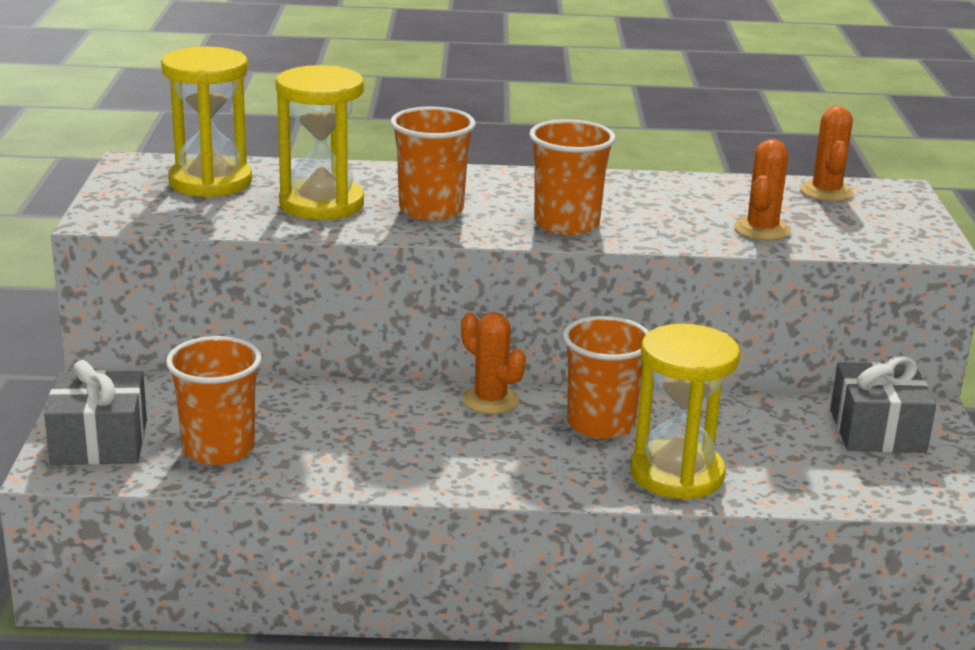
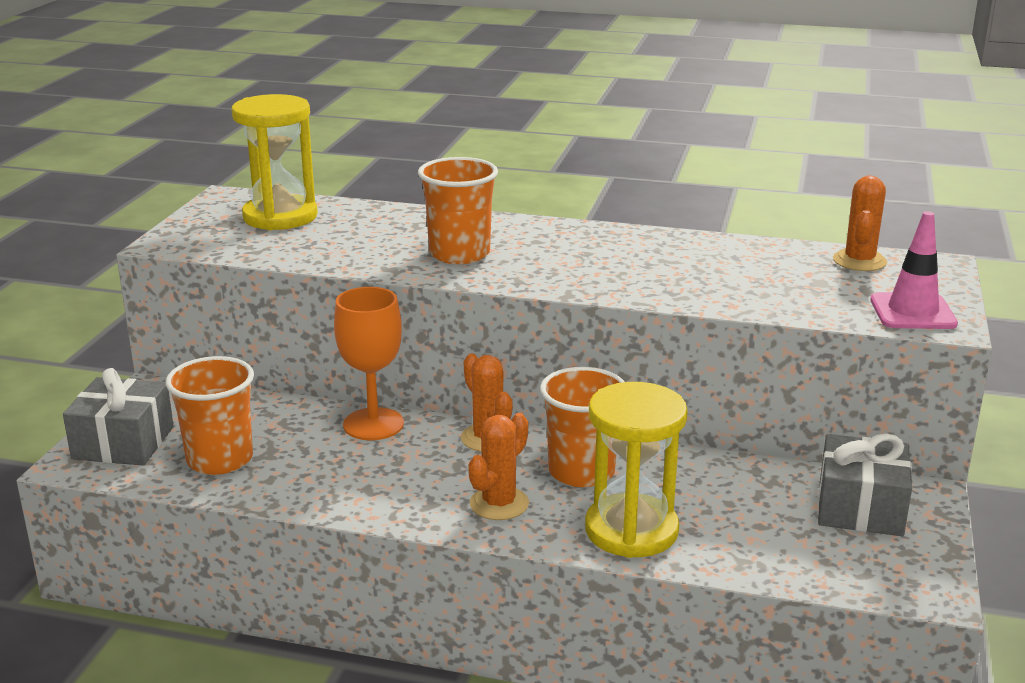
camera: 15 degrees right, 0 degrees up
(321, 204) = (364, 242): yellow hourglass -> none
(364, 397) = (373, 424): none -> orange goblet
(566, 224) = (579, 276): orange cup -> none
(762, 230) = (770, 294): orange cactus -> orange cactus (499, 504)
(900, 237) = (912, 312): none -> pink traffic cone

